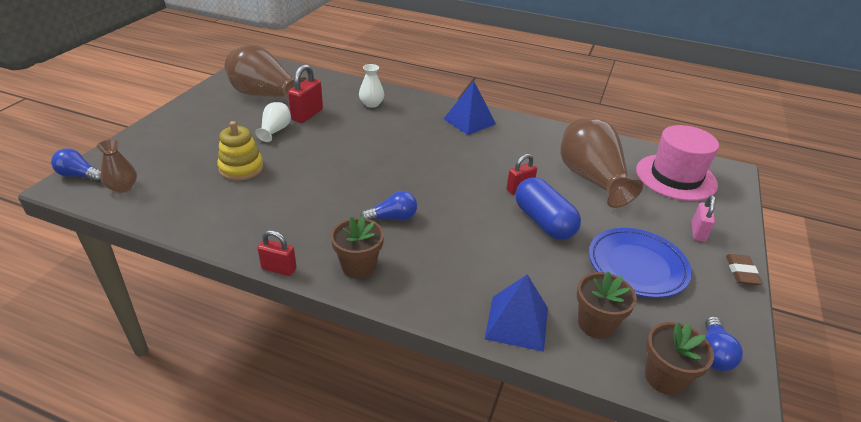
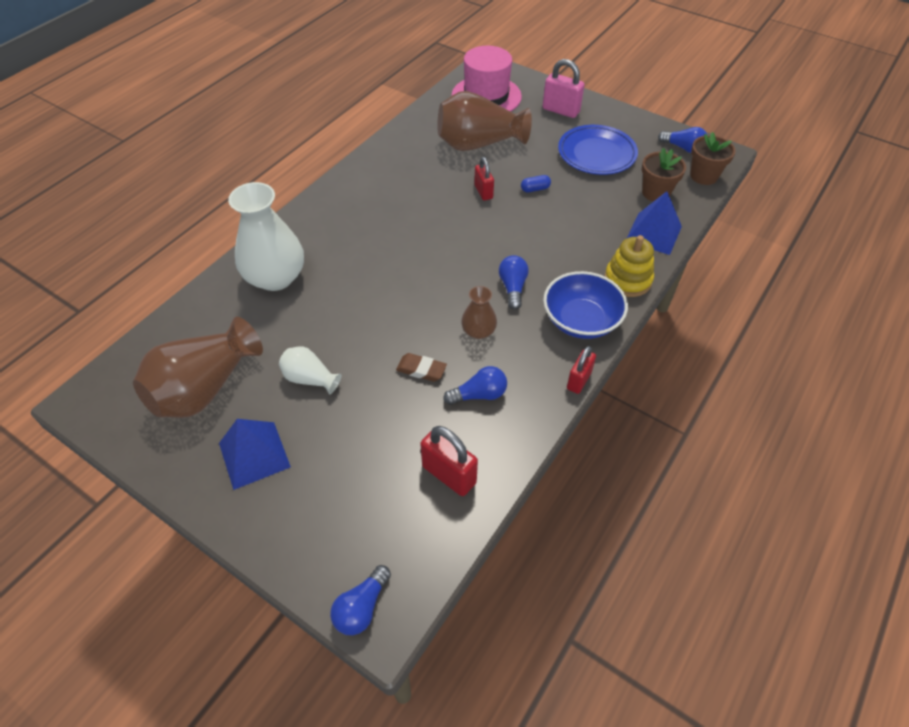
camera: 75 degrees left, 15 degrees up
(122, 187) = (404, 545): brown vase -> brown vase (478, 331)
(241, 168) = (391, 414): yellow stacking toy -> yellow stacking toy (628, 280)
(261, 209) = (479, 394): none -> blue light bulb
(307, 115) = (280, 343): red padlock -> red padlock (449, 474)
(358, 266) = (581, 320): brown flower pot -> blue bowl
(371, 104) = (275, 277): white vase -> white vase, size x1.98
(469, 121) = (348, 200): blue pyramid -> blue pyramid (254, 455)
(544, 222) = (535, 189): blue capsule -> blue capsule, size x0.42
(698, 232) = (561, 110): pink padlock -> pink padlock, size x1.50
(741, 272) = (607, 107): brown eraser -> brown eraser (421, 370)

